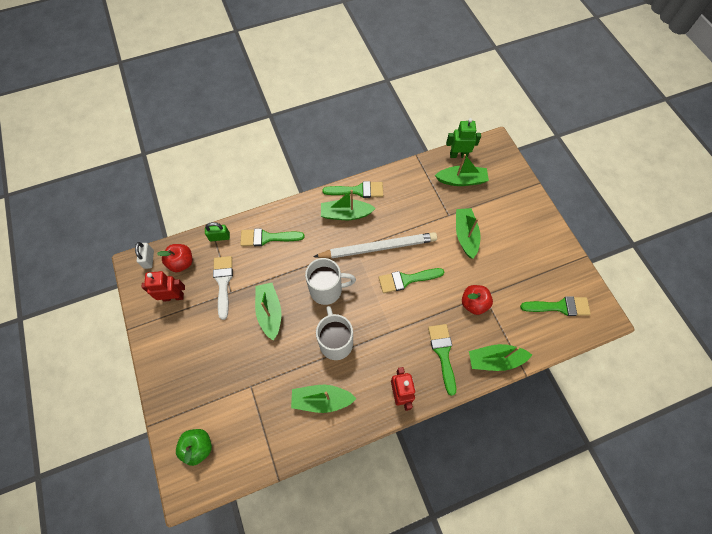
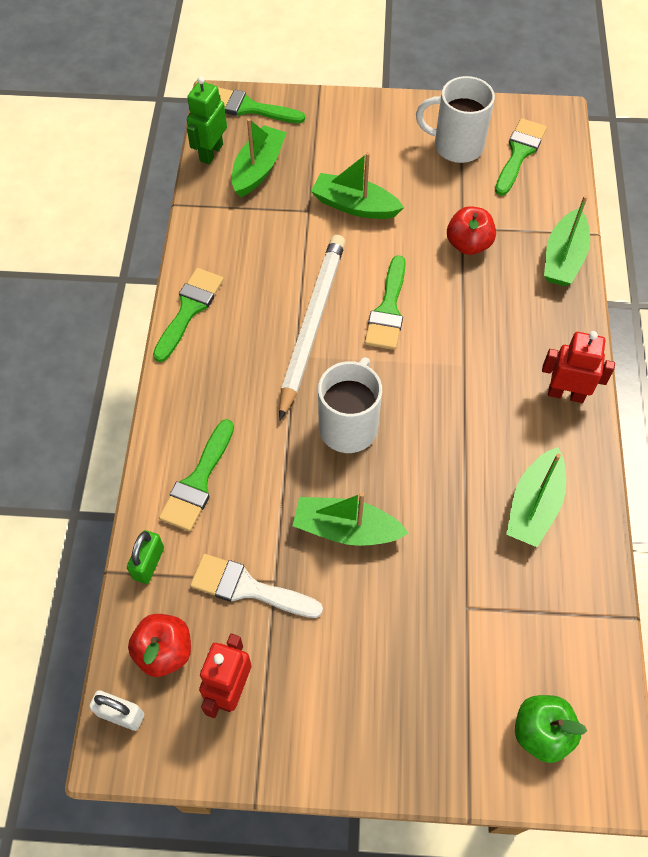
camera: 65 degrees left, 5 degrees down
(336, 342) = (446, 448): white mug -> white mug (456, 146)
(346, 214) = (224, 344): green boat -> none
(443, 353) = (527, 314): green brush -> green brush (249, 108)

